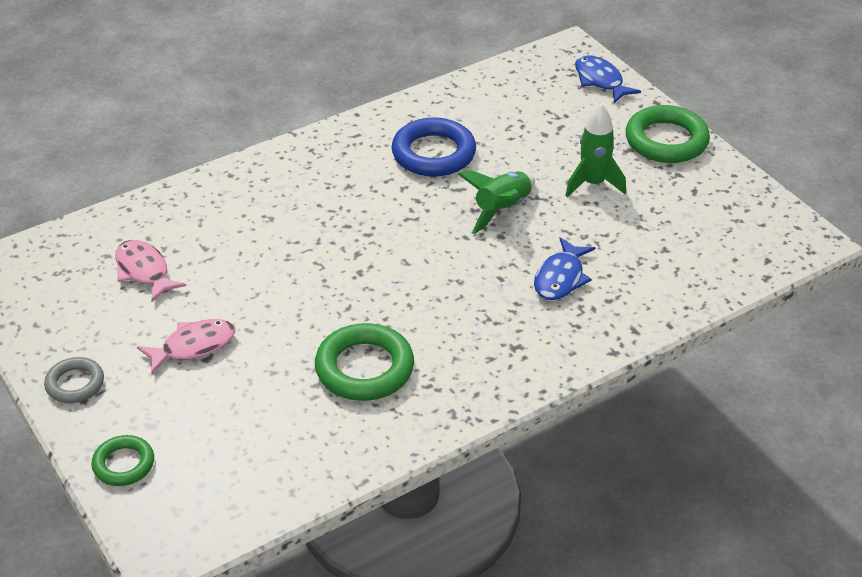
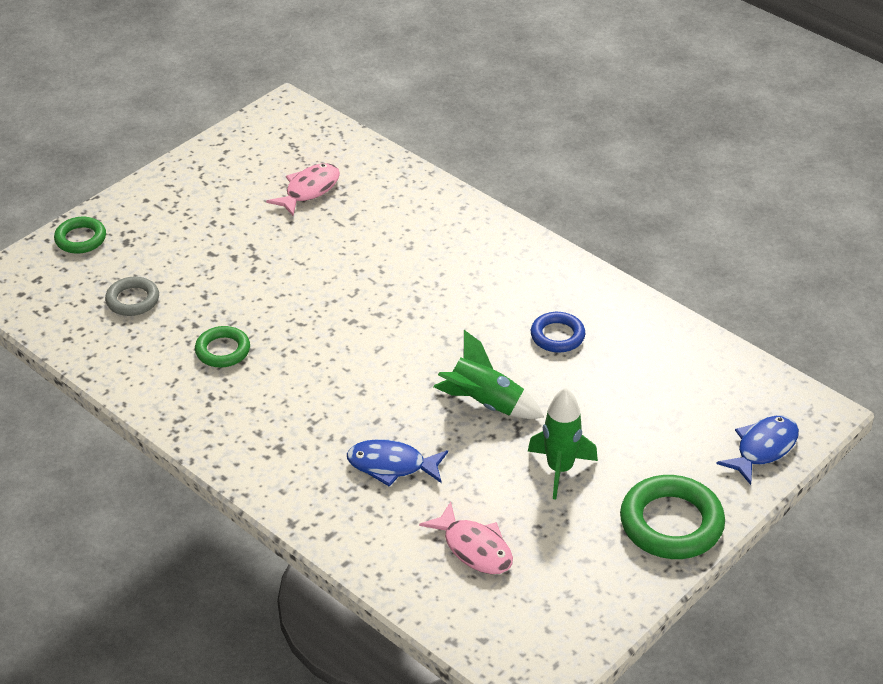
camera: 75 degrees right, 0 degrees up
(75, 384) = (163, 190): grey ring -> grey ring (133, 300)
(193, 346) = (223, 242): pink fish -> pink fish (474, 548)
(364, 368) = (223, 350): green ring -> green ring, size x0.59
(433, 153) = (557, 336): blue ring -> blue ring, size x0.59

